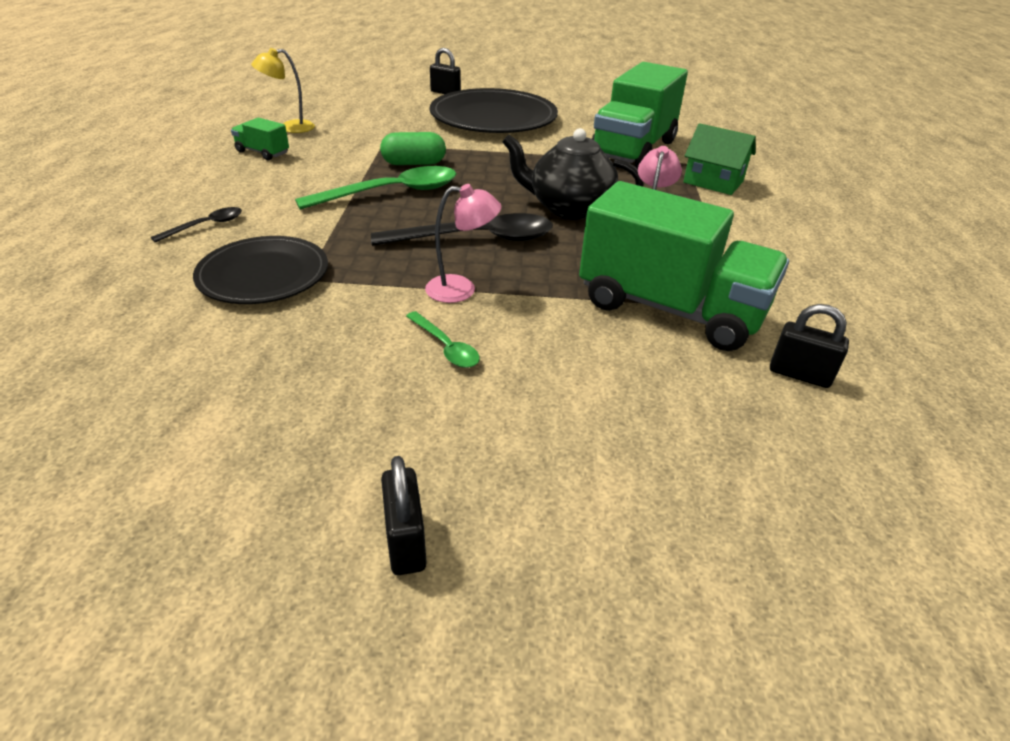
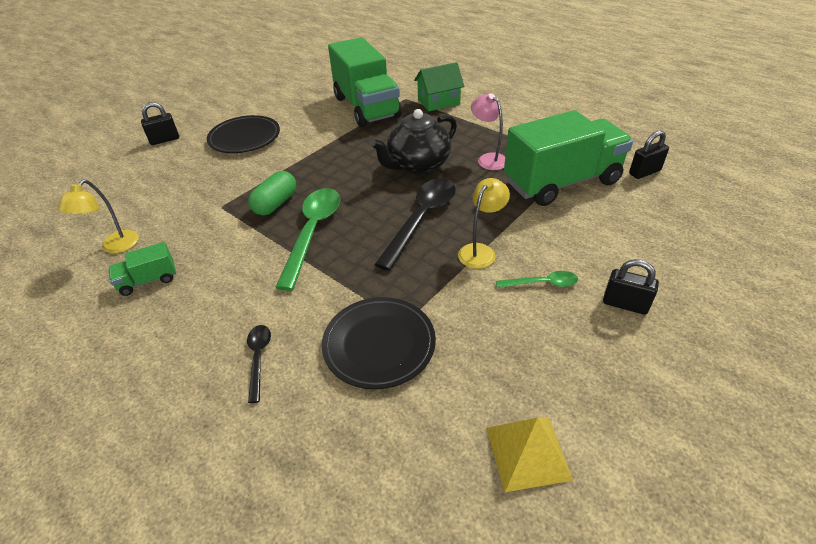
camera: 50 degrees left, 5 degrees up
(165, 408) = (527, 453): none -> yellow pyramid
(405, 541) = (715, 368): black padlock -> black padlock (625, 304)
(461, 289) = (480, 251): pink lamp -> yellow lamp
(493, 118) = (244, 138): black plate -> black plate, size x0.64

